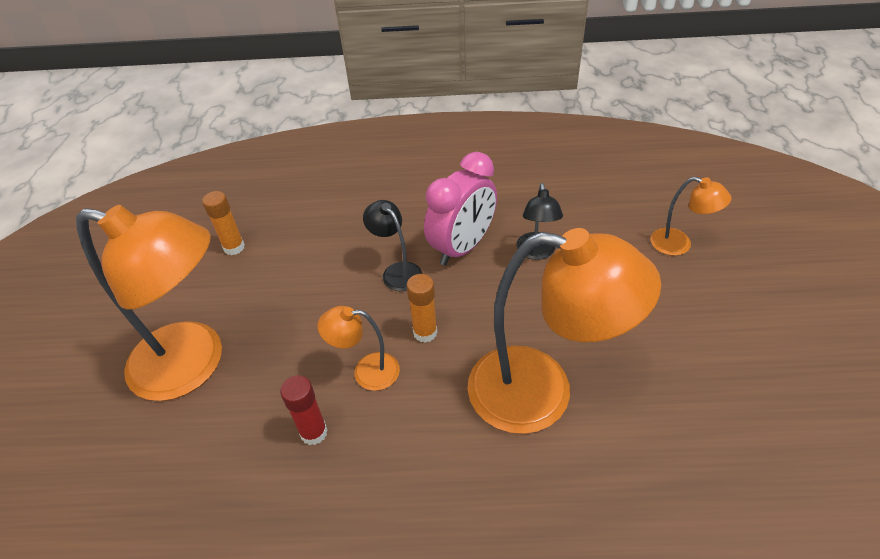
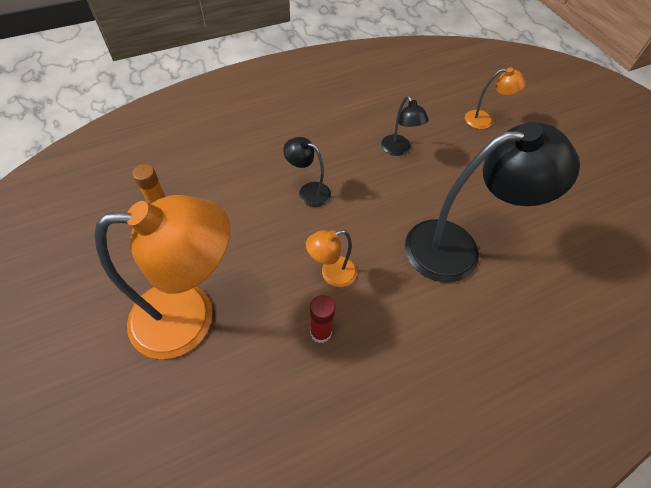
camera: 30 degrees left, 10 degrees up
(425, 332) = (356, 231): orange glue stick -> none
(462, 247) = (345, 160): pink clock -> none
(541, 393) = (457, 248): orange lamp -> black lamp

